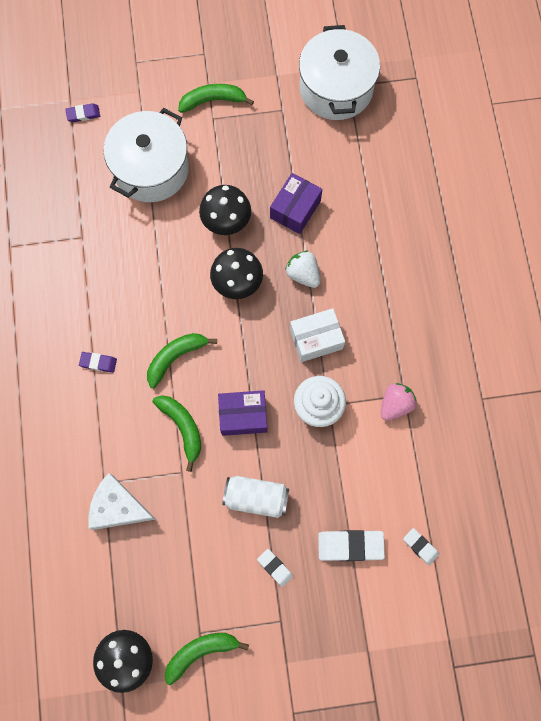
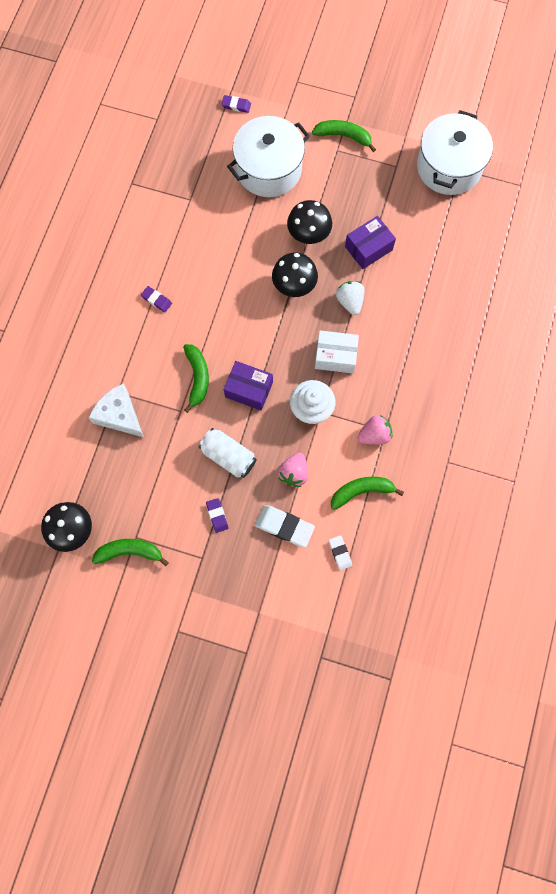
camera: 25 degrees right, 0 degrees up
(175, 357) = (218, 322): green banana -> green banana (361, 491)
(275, 567) = (217, 515): white eraser -> purple eraser
(332, 484) = (294, 473): none -> pink strawberry

